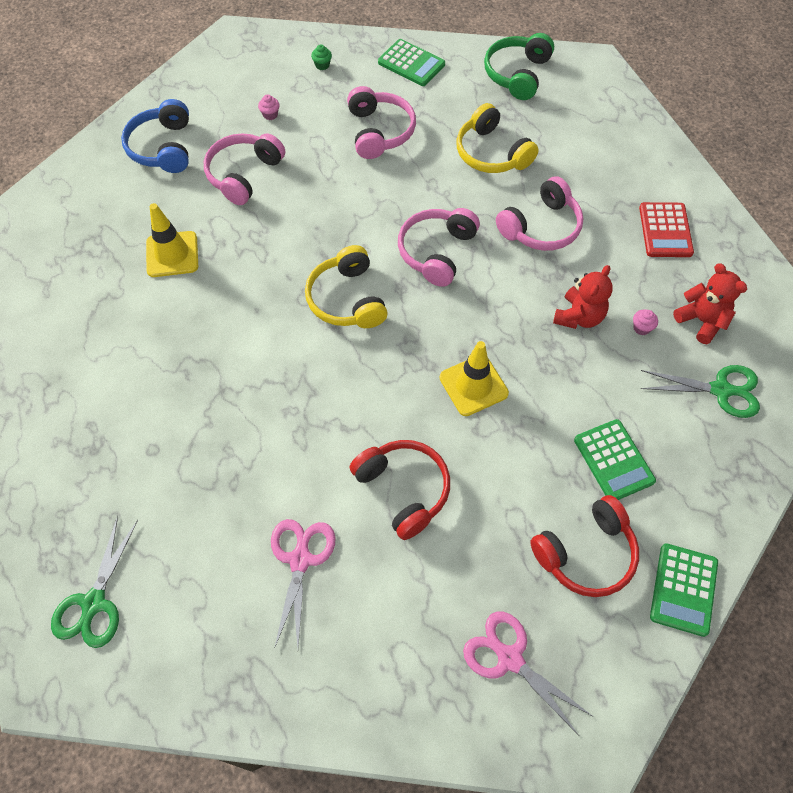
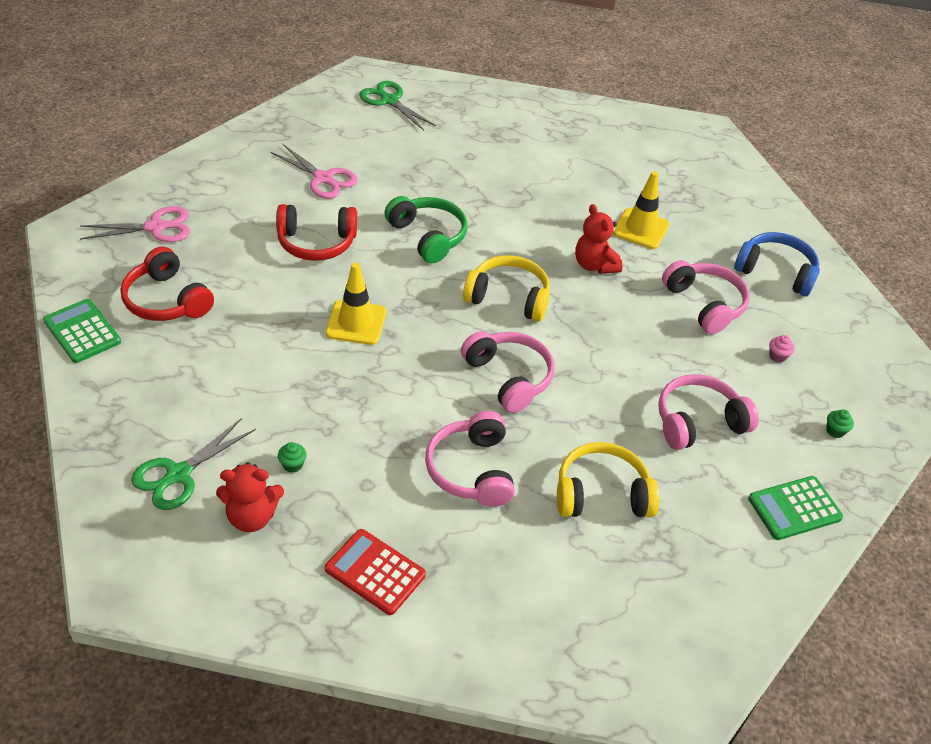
camera: 120 degrees right, 15 degrees down
(379, 132) = (698, 422): pink headphones -> pink headphones turned 135 degrees clockwise
(517, 74) = (714, 601): green headphones -> green headphones (428, 236)
(579, 317) = (349, 428): red teddy bear -> red teddy bear (594, 265)
(586, 553) = (167, 300): red headphones -> red headphones turned 45 degrees counterclockwise
(613, 460) = (207, 360): green calculator -> none
(641, 328) = (293, 465): pink cupcake -> green cupcake

